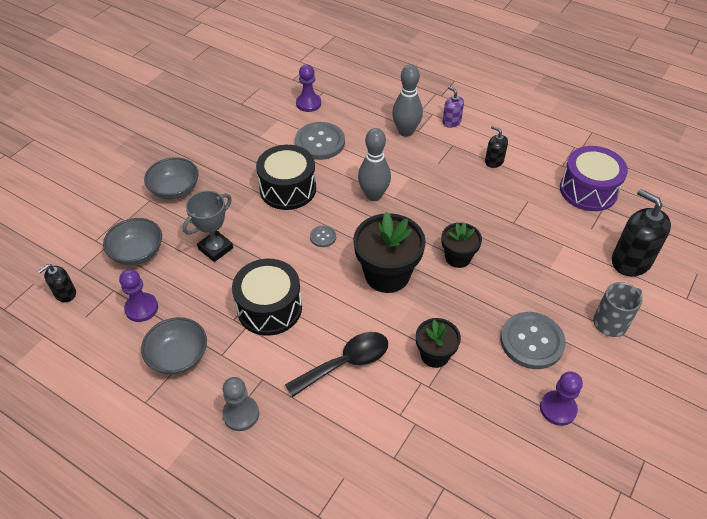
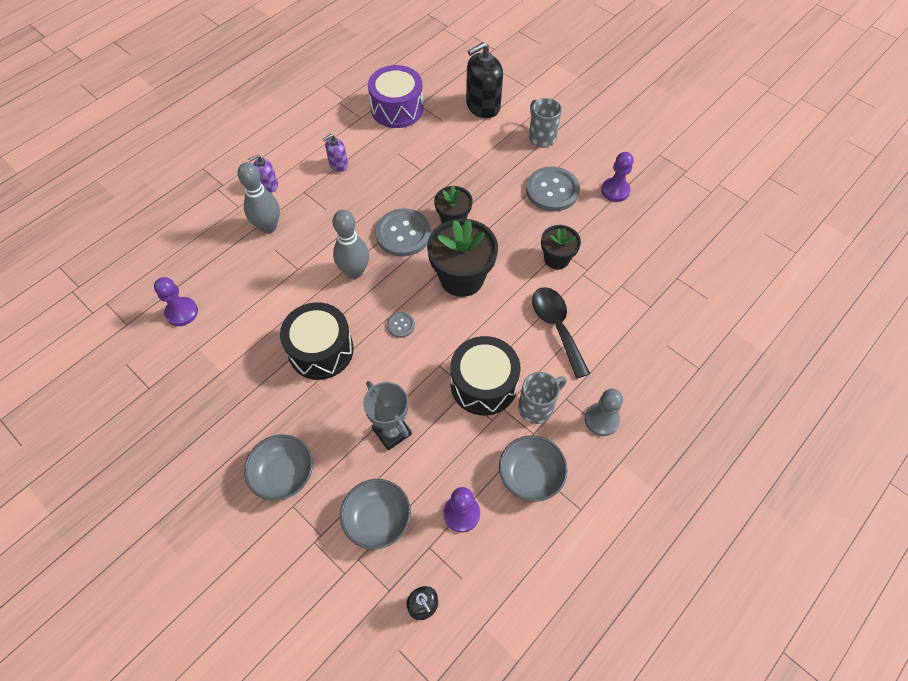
camera: 80 degrees left, 10 degrees up
(250, 355) = (537, 407): none -> grey mug
(320, 142) = (255, 309): grey button -> grey button (403, 234)
(494, 161) = (338, 165): black soap dispenser -> purple soap dispenser

